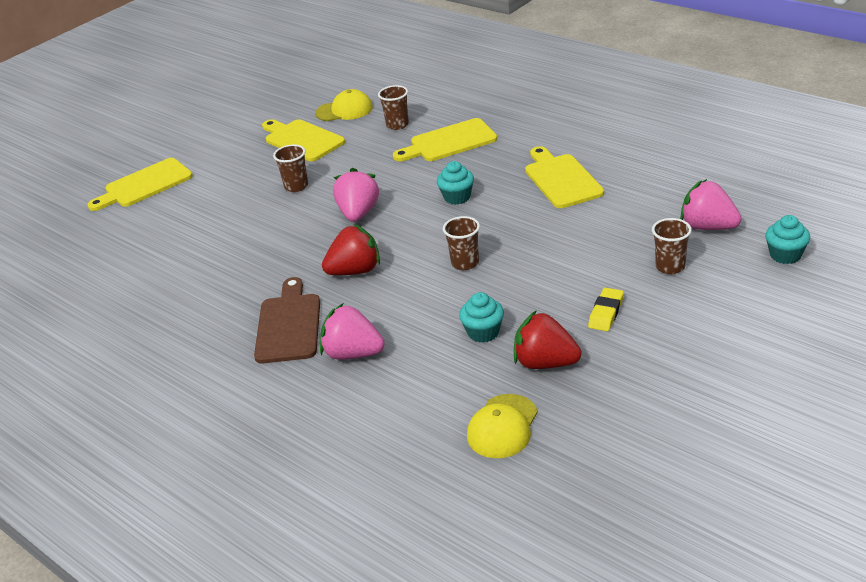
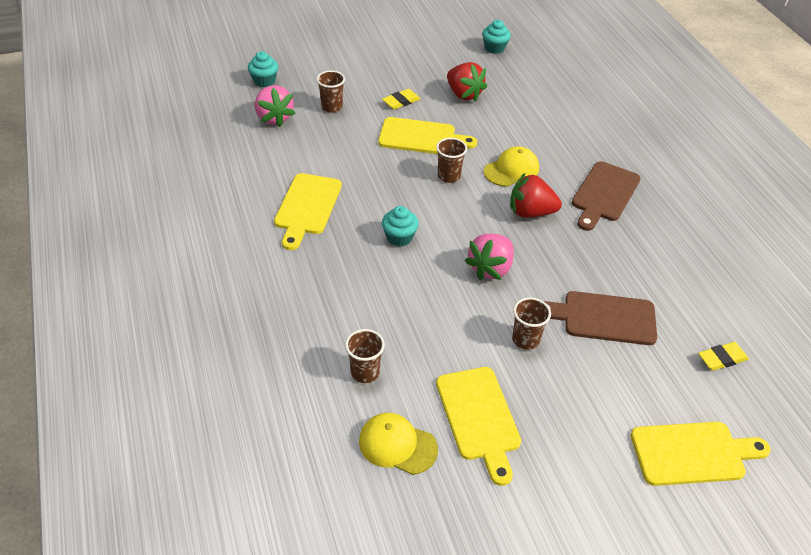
camera: 155 degrees left, 10 degrees up
(130, 243) = (722, 359): none -> yellow eraser
(240, 225) = (604, 318): none -> brown cutting board
(353, 354) = (571, 153): pink strawberry -> none
(449, 142) = (343, 309): yellow cutting board -> yellow cutting board (421, 137)
(483, 332) = (481, 126): turquoise cupcake -> turquoise cupcake (494, 48)
(502, 426) = (515, 78): yellow cap -> yellow cap (511, 170)

